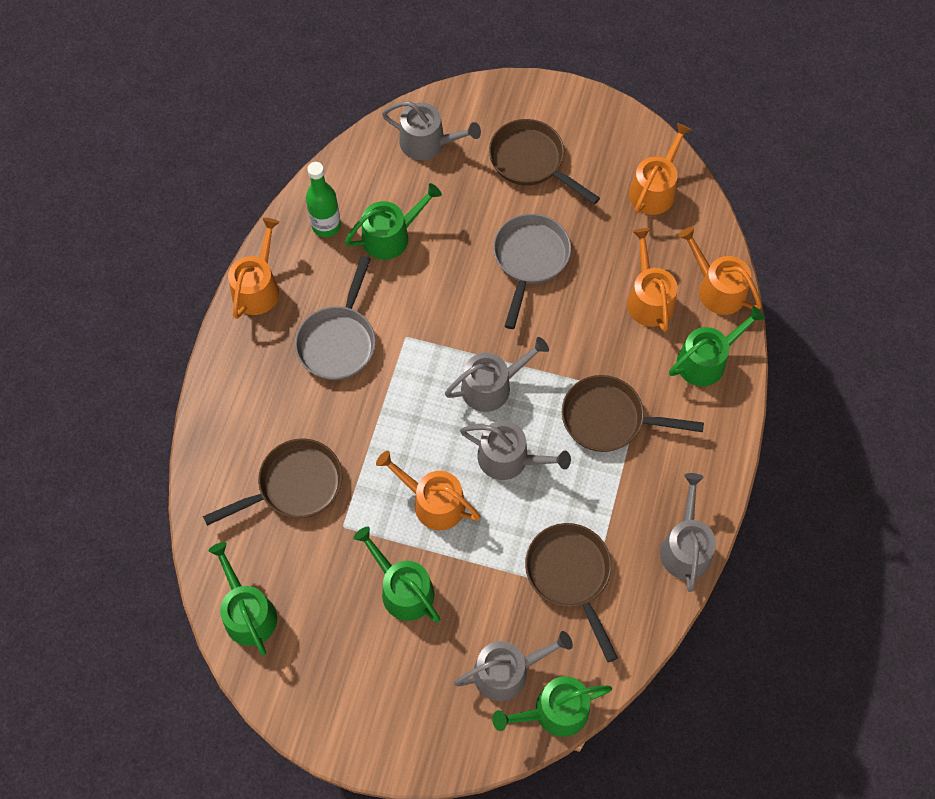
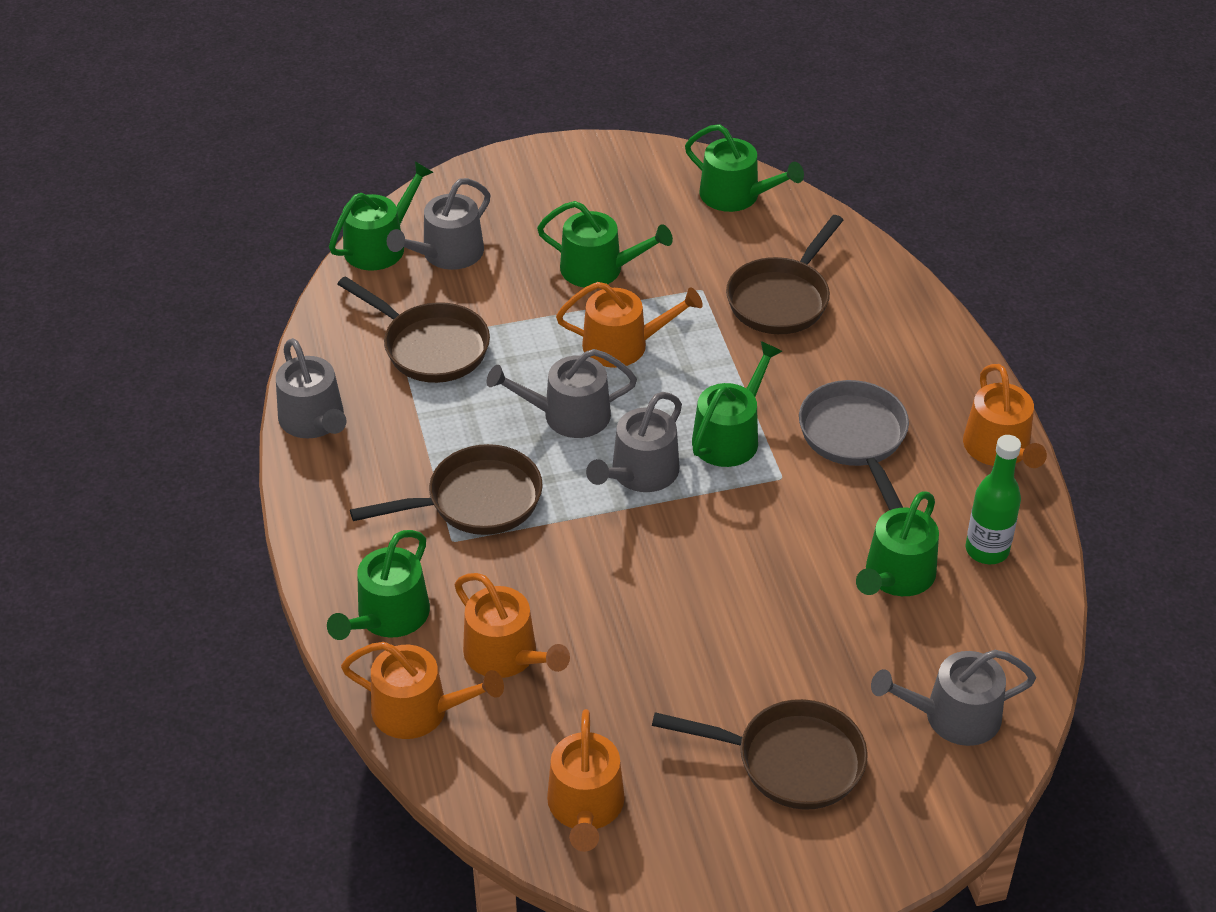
camera: 150 degrees right, 20 degrees down
(415, 385) = (730, 436): none -> green watering can
(529, 260) = (696, 630): grey pan -> none

